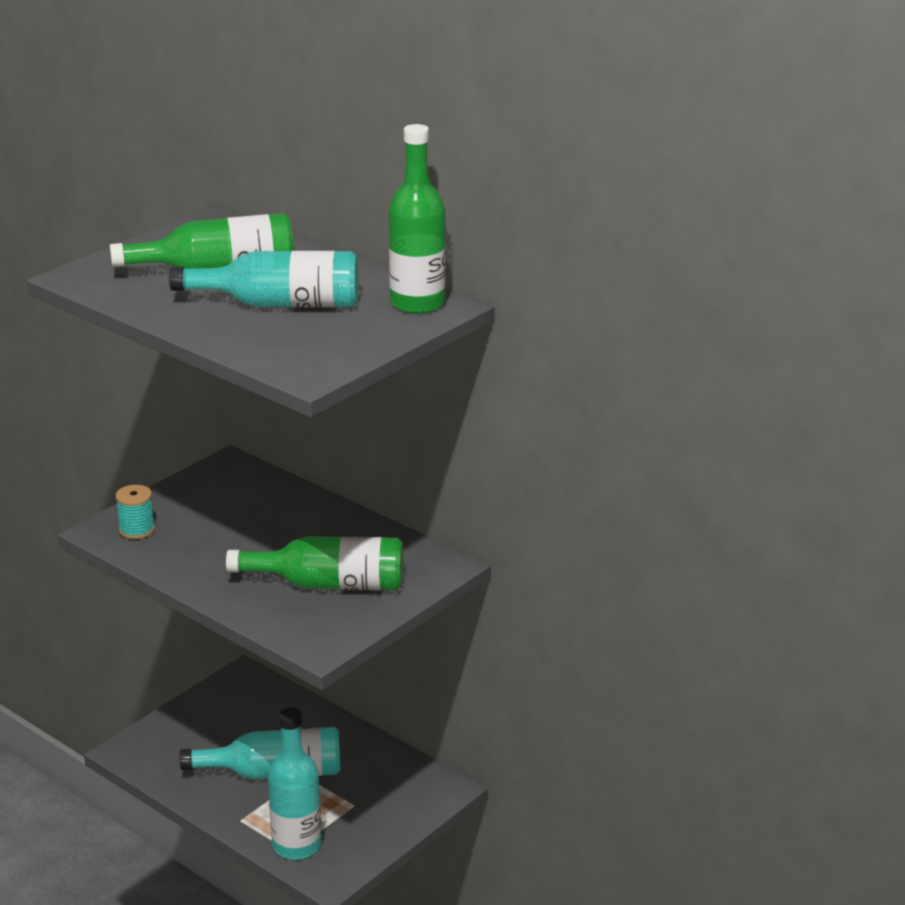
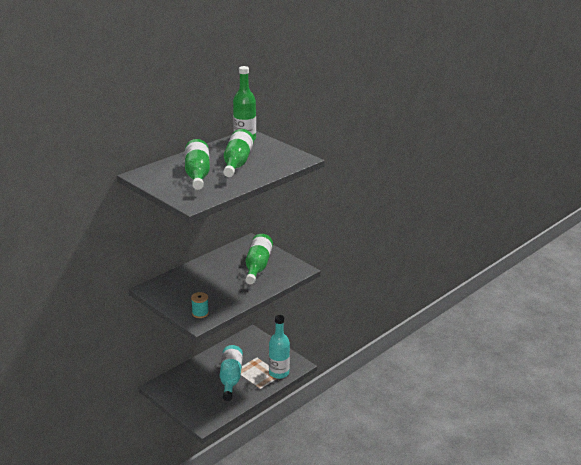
camera: 85 degrees left, 0 degrees up
(280, 304) = (237, 162): turquoise bottle -> green bottle

